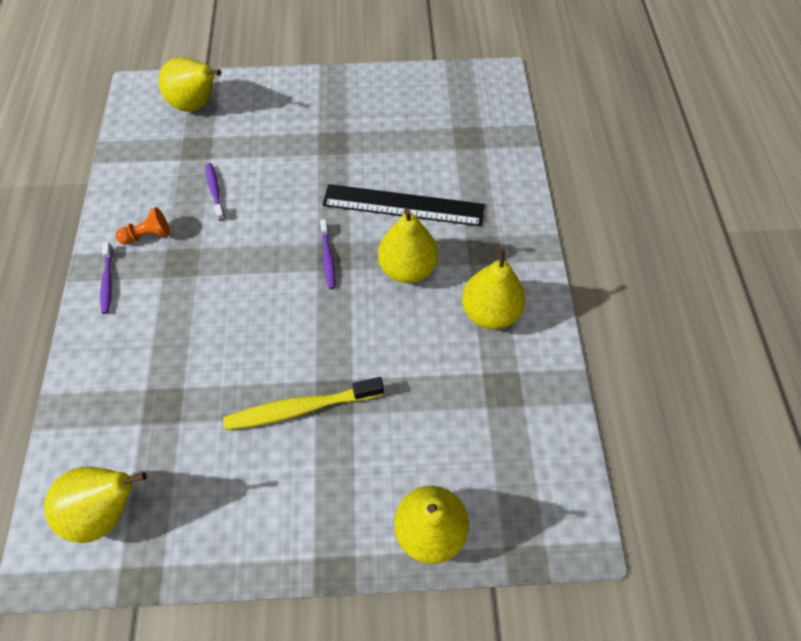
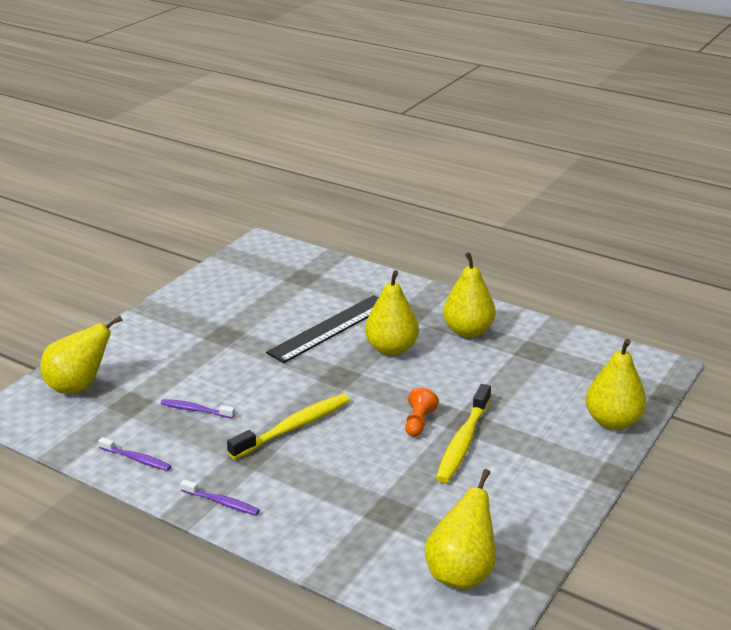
camera: 55 degrees left, 30 degrees down
(148, 235) = (197, 463): orange pawn -> orange pawn (418, 422)
(235, 268) = (293, 427): none -> yellow toothbrush
(328, 258) = (338, 379): purple toothbrush -> purple toothbrush (136, 459)

